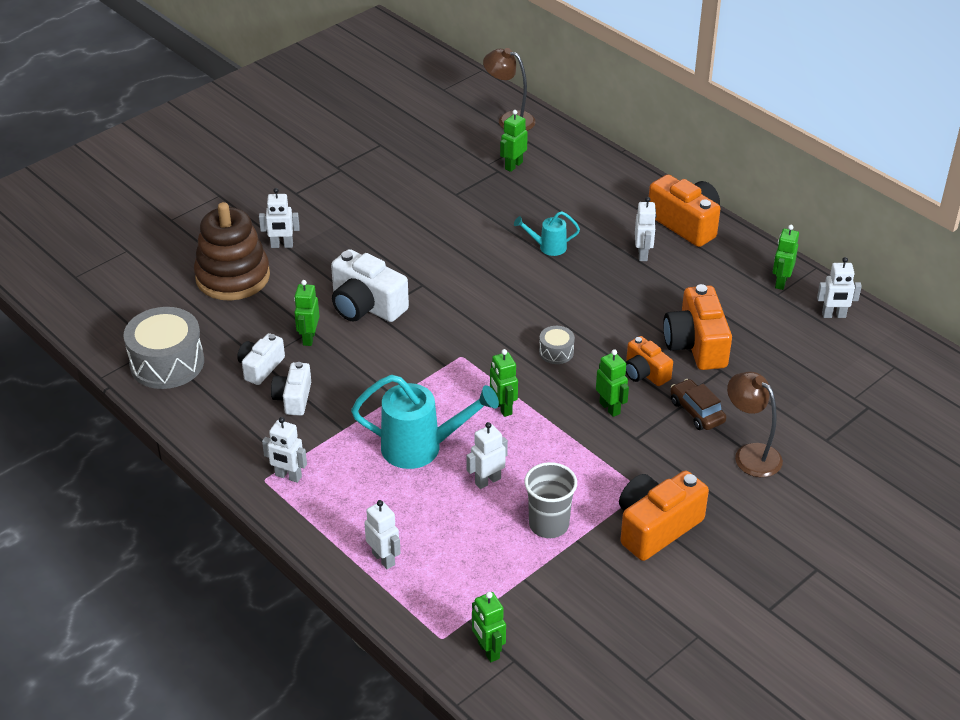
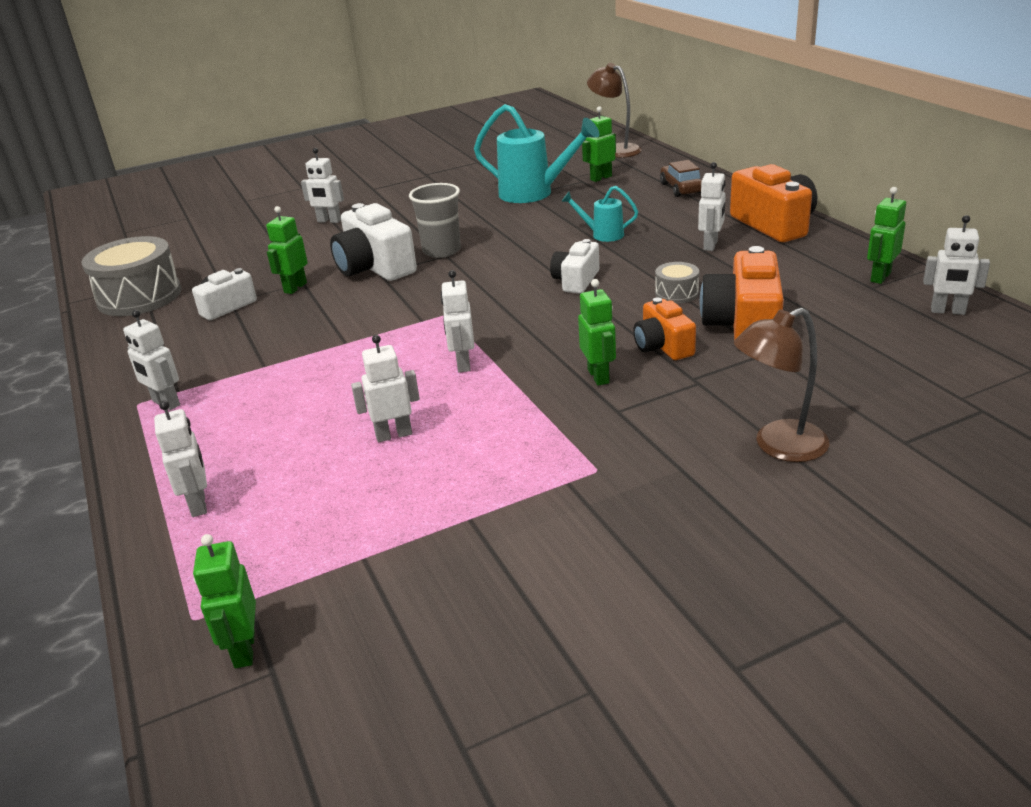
camera: 20 degrees right, 10 degrees down
(233, 277) = (263, 239): brown stacking toy -> none
(293, 398) = (235, 334): white camera -> white camera (576, 281)
(421, 448) = (338, 392): turquoise watering can -> turquoise watering can (534, 193)
(503, 408) = (463, 364): green robot -> white robot
(548, 524) = (441, 494): grey cup -> grey cup (441, 251)
(556, 352) = (560, 319): grey drum -> grey drum (676, 293)
(656, 527) = (595, 518): orange camera -> none
(696, 411) = (716, 391): brown car -> brown car (681, 188)
(750, 454) = (778, 446): brown lamp -> brown lamp turned 90 degrees counterclockwise

